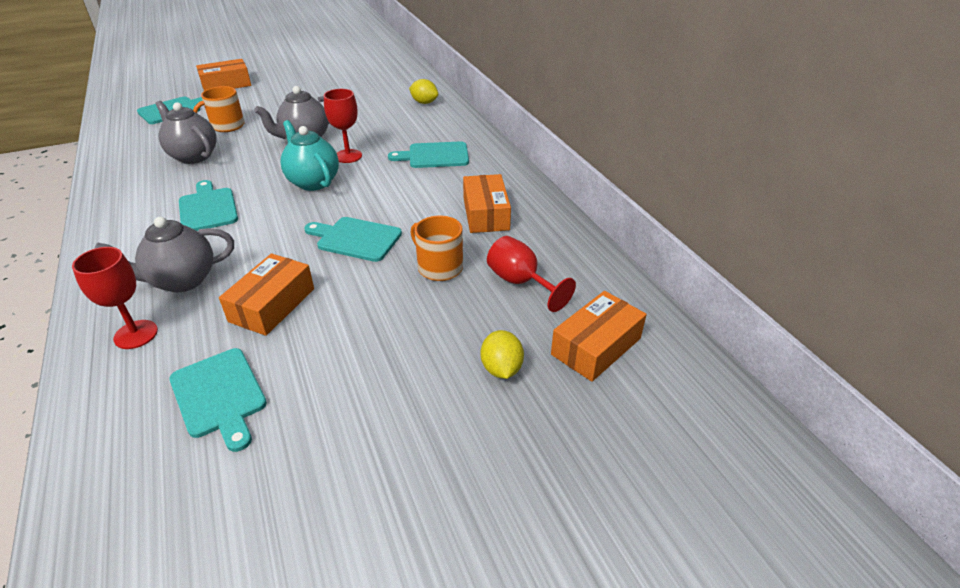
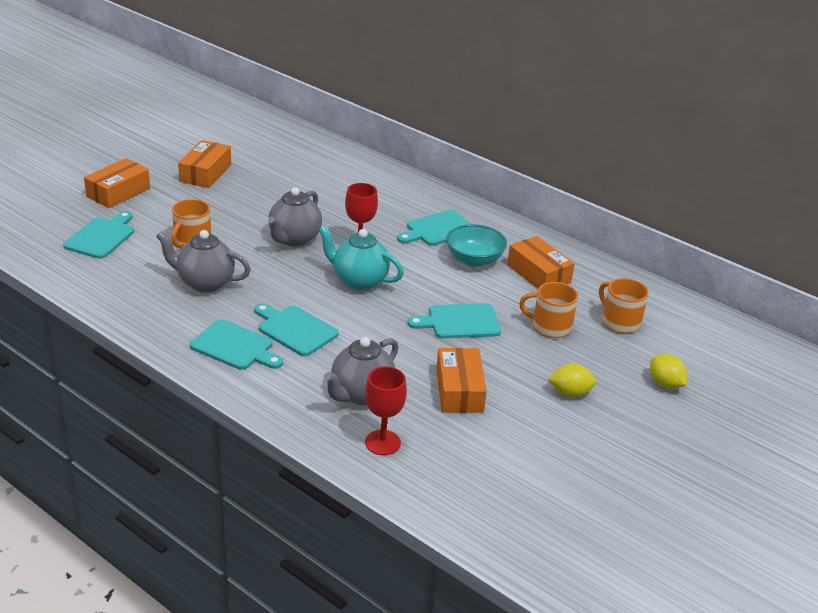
camera: 30 degrees left, 5 degrees down
(219, 395) = (502, 459): turquoise cutting board -> turquoise cutting board (235, 347)
(424, 102) = (363, 173): yellow lemon -> yellow lemon (570, 393)
(437, 187) = (474, 259): none -> turquoise bowl
(521, 283) = (620, 322): red goblet -> orange mug
(596, 346) = (709, 352): orange box -> orange box (205, 173)

